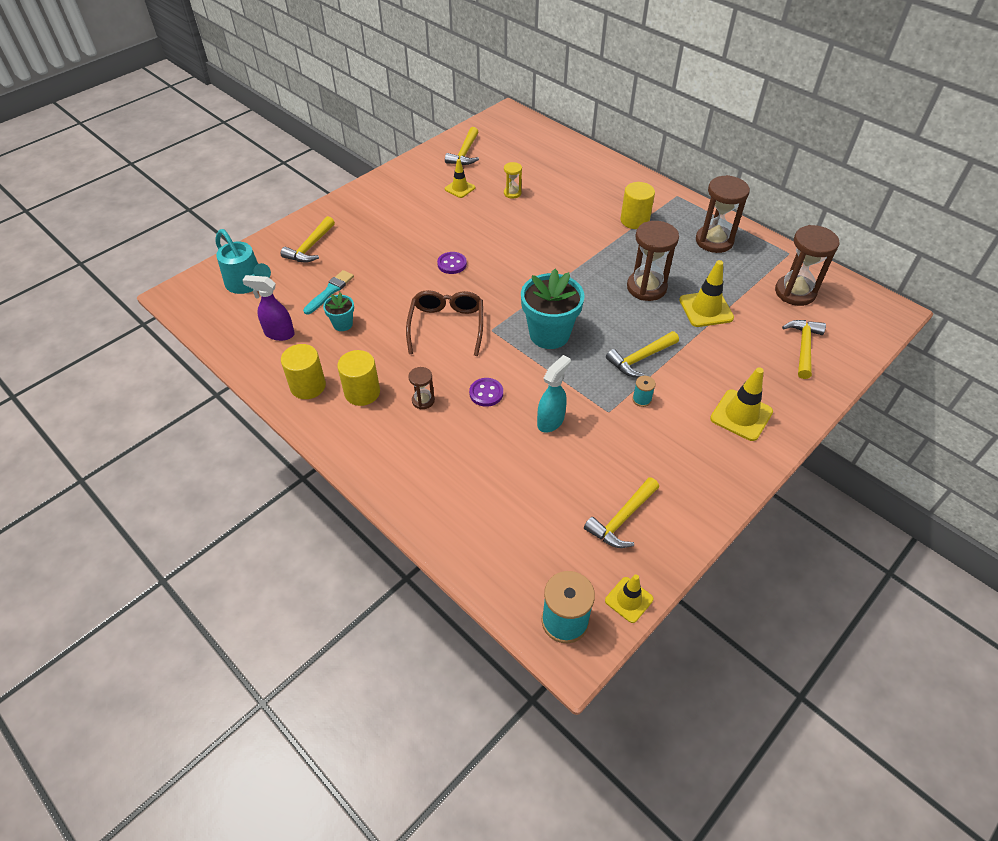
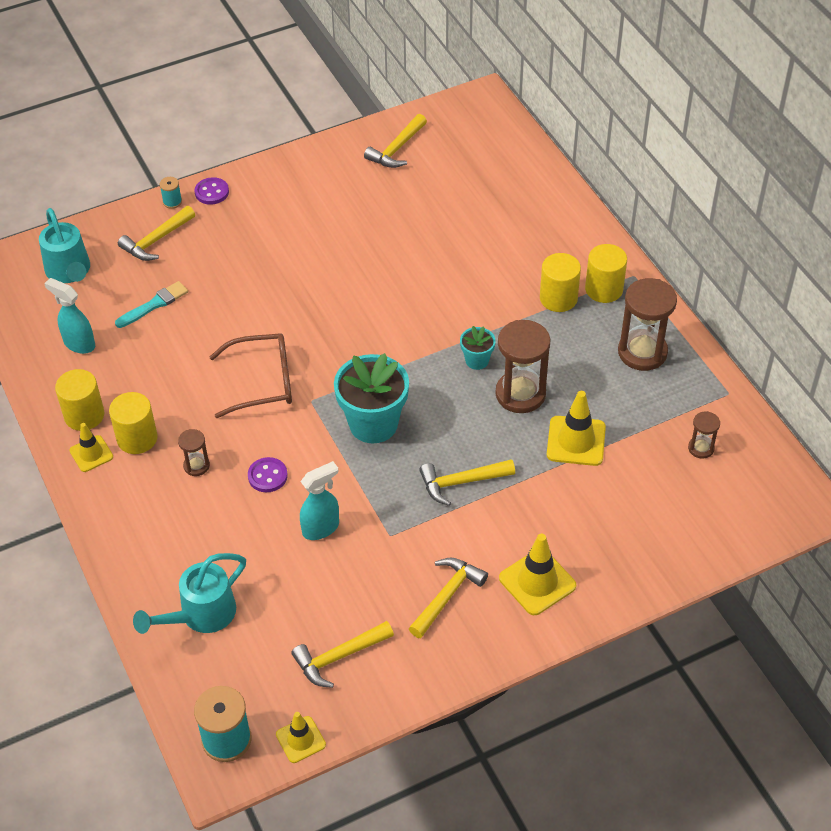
camera: 20 degrees right, 0 degrees up
(279, 334) = (79, 344): purple spray bottle -> turquoise spray bottle
(342, 324) = (151, 350): turquoise flower pot -> turquoise flower pot (477, 360)
(446, 325) = (263, 382): brown glasses -> brown glasses turned 60 degrees clockwise
(452, 264) = (307, 303): purple button -> purple button (212, 192)
(460, 188) = (366, 200): yellow traffic cone -> yellow traffic cone (91, 454)
(487, 519) = (201, 615): none -> turquoise watering can
(512, 193) = (426, 222): yellow hourglass -> none
(641, 399) = (435, 531): turquoise spool -> turquoise spool (172, 202)
(662, 208) = (604, 289): none -> yellow cylinder
(795, 292) = (701, 448): brown hourglass -> brown hourglass, size x0.50
(803, 347) = (664, 521): yellow hammer -> yellow hammer (447, 595)

